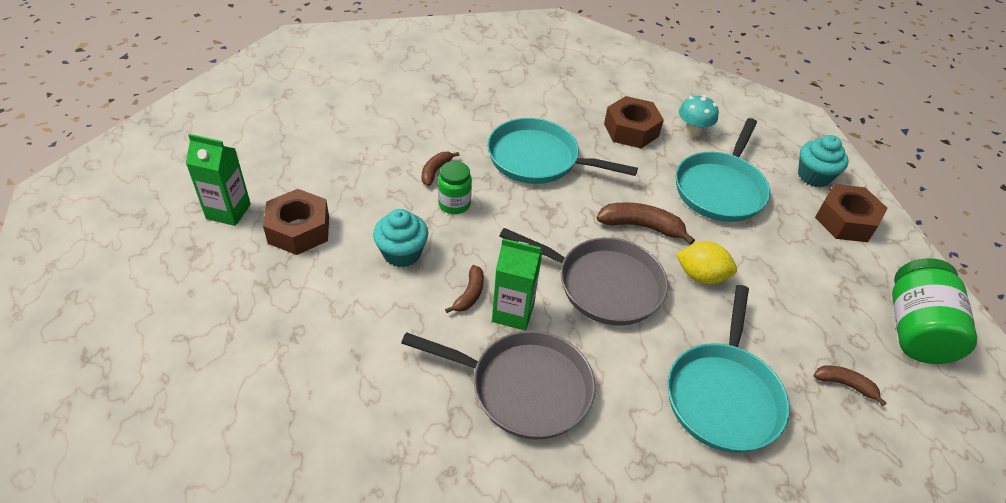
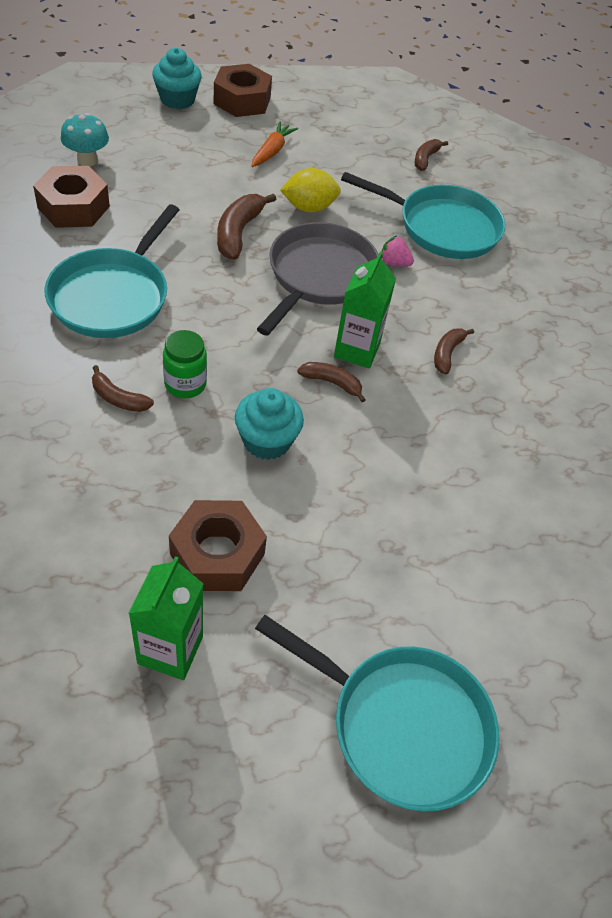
camera: 90 degrees left, 5 degrees up
(524, 388) = (447, 353): grey pan -> brown banana
(645, 346) = (394, 263): none -> pink strawberry
(701, 276) = (309, 207): yellow lemon -> yellow lemon turned 60 degrees clockwise
(720, 189) = (187, 164): turquoise pan -> turquoise pan (402, 725)
(775, 246) = (272, 151): none -> orange carrot
(915, 330) = (369, 106): green jar -> none

